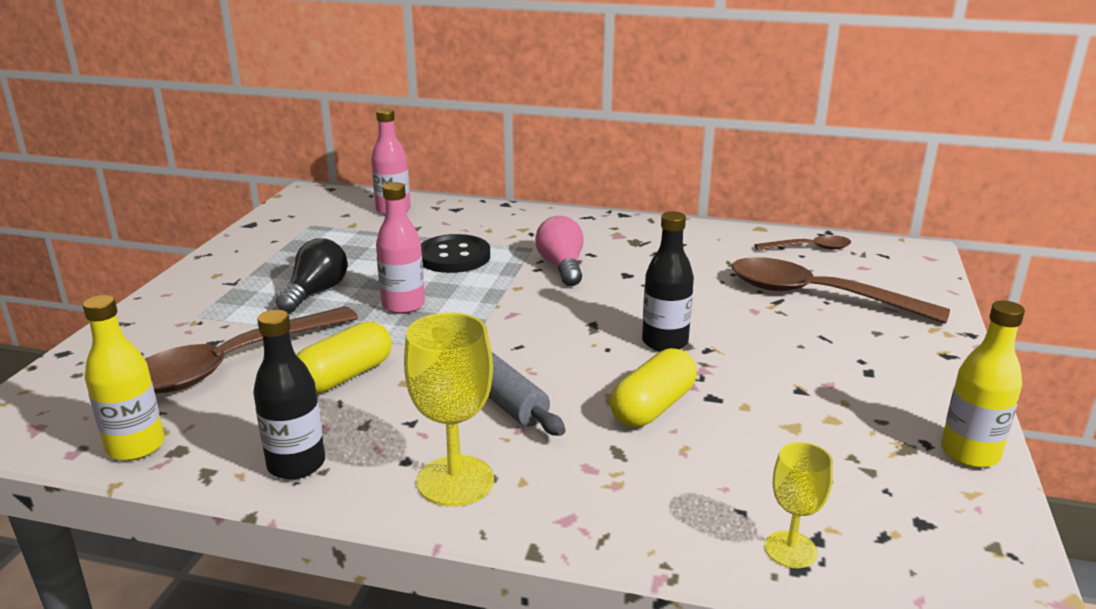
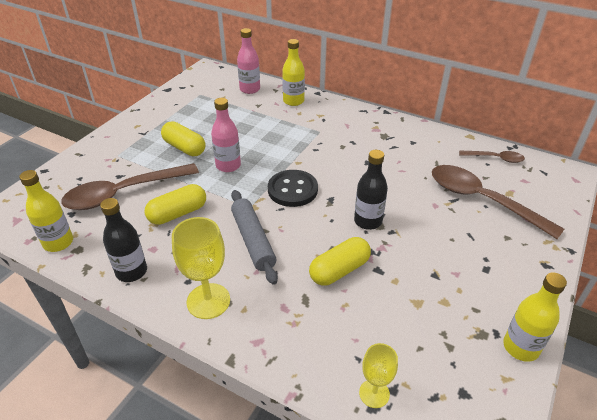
camera: 15 degrees right, 15 degrees up
(316, 292) = (184, 148): black light bulb -> yellow capsule
(454, 257) = (270, 132): black button -> black button (292, 190)
(472, 217) = (293, 101): none -> yellow bottle
(562, 267) = (331, 150): pink light bulb -> none

